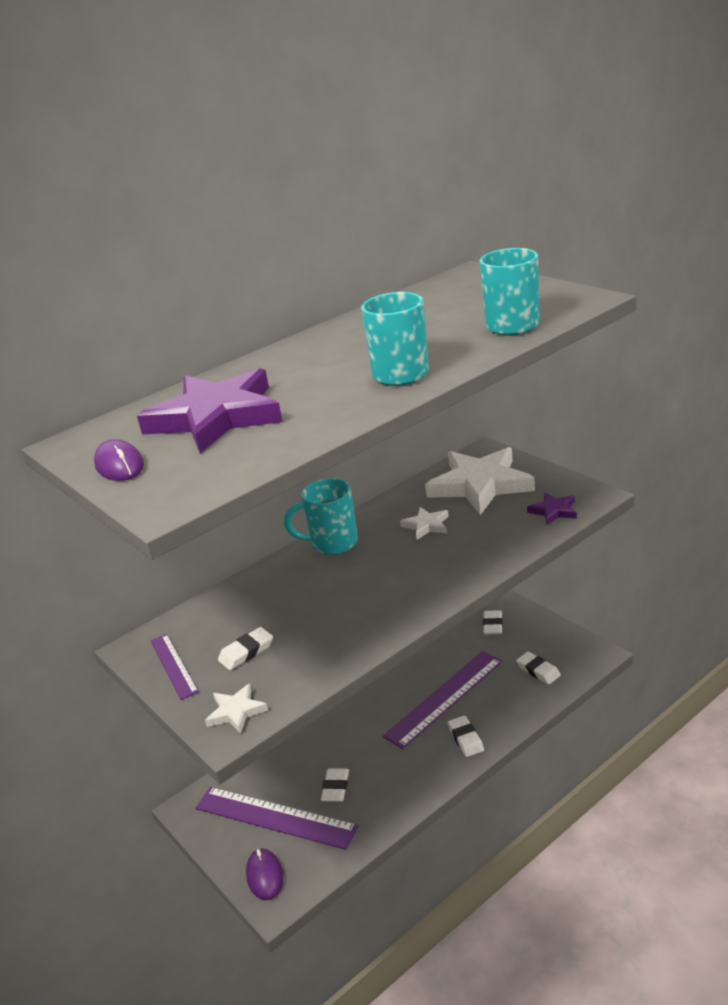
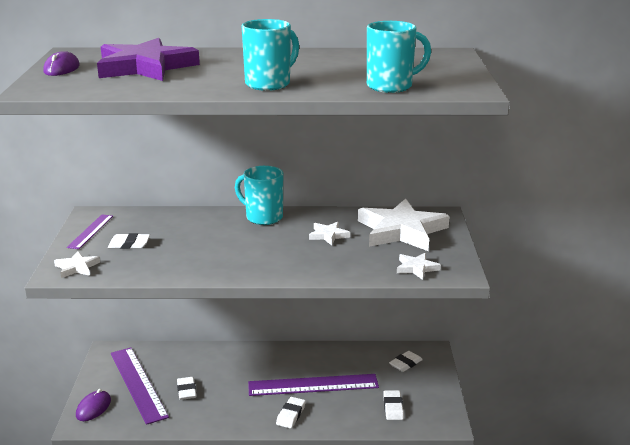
camera: 35 degrees right, 5 degrees down
(335, 788) = (186, 391): white eraser -> white eraser turned 60 degrees counterclockwise
(554, 511) = (416, 268): purple star -> white star

